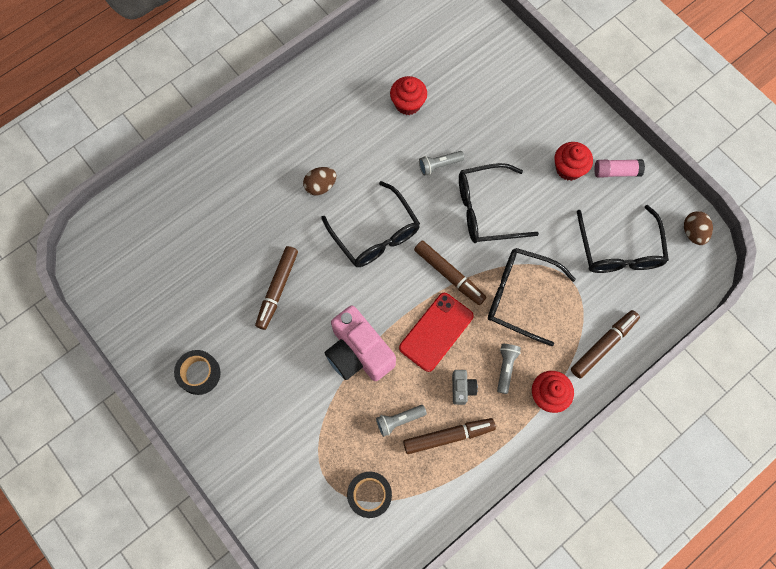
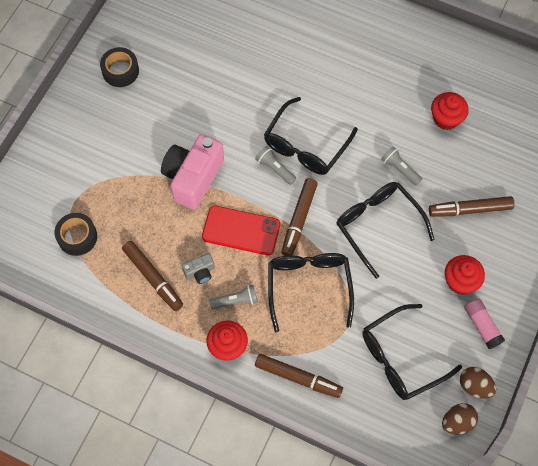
camera: 65 degrees right, 5 degrees down
(277, 289) = (218, 94): brown marker -> brown marker (470, 210)
(320, 186) = (327, 85): brown egg -> brown egg (474, 386)
(399, 420) = (149, 233): grey flashlight -> grey flashlight (275, 168)

